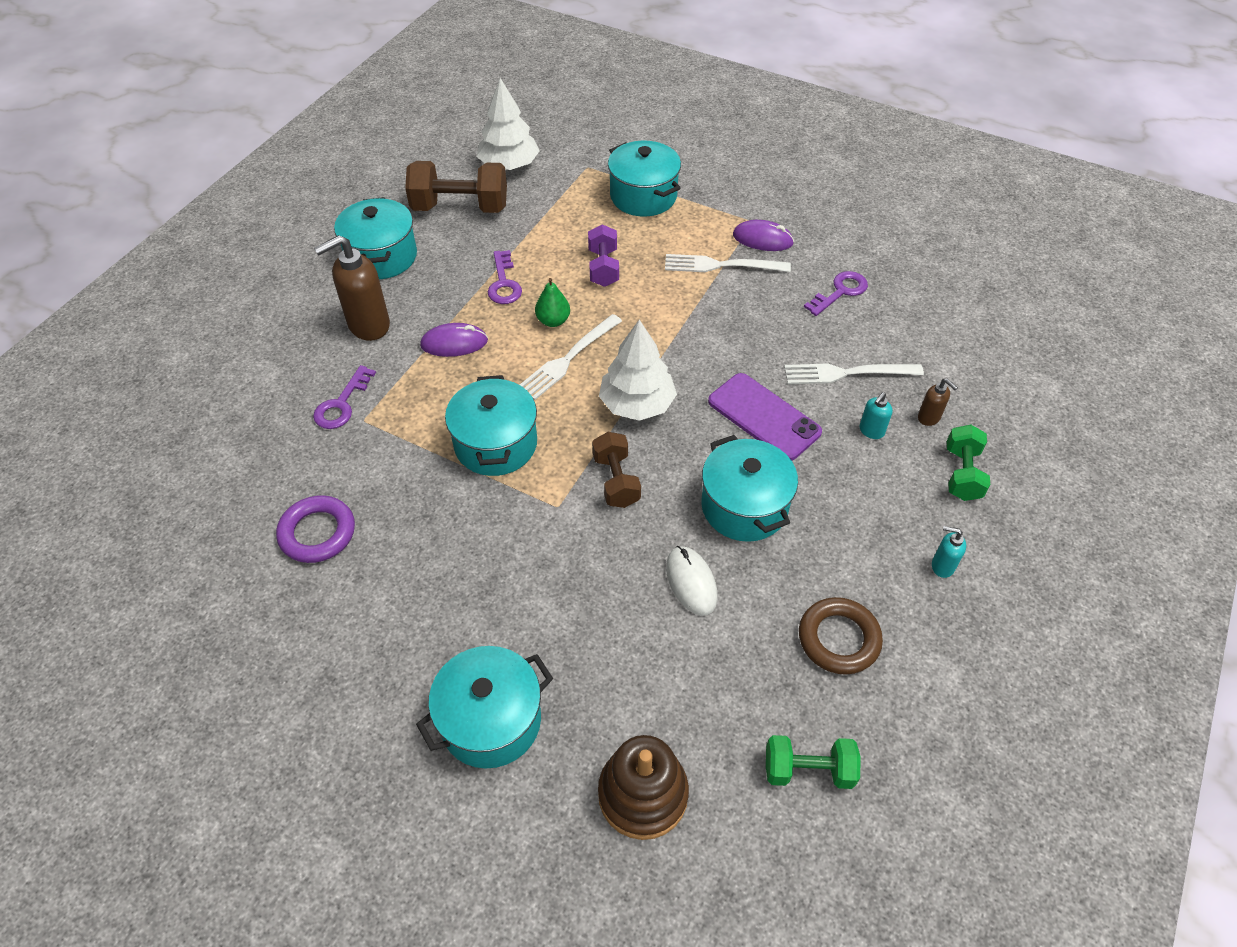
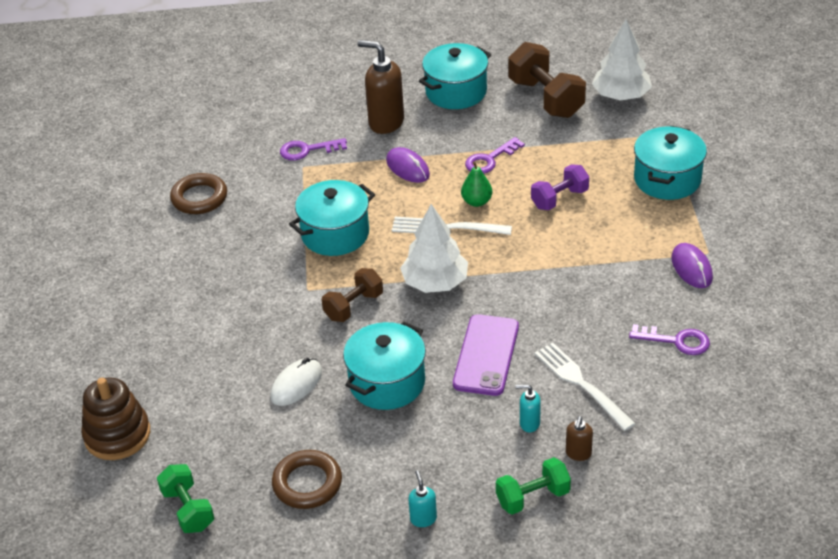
camera: 60 degrees right, 10 degrees down
(317, 533) = (199, 198): purple ring -> brown ring
(491, 720) = (122, 342): turquoise pot -> none
(721, 265) = (632, 259): white fork -> none

